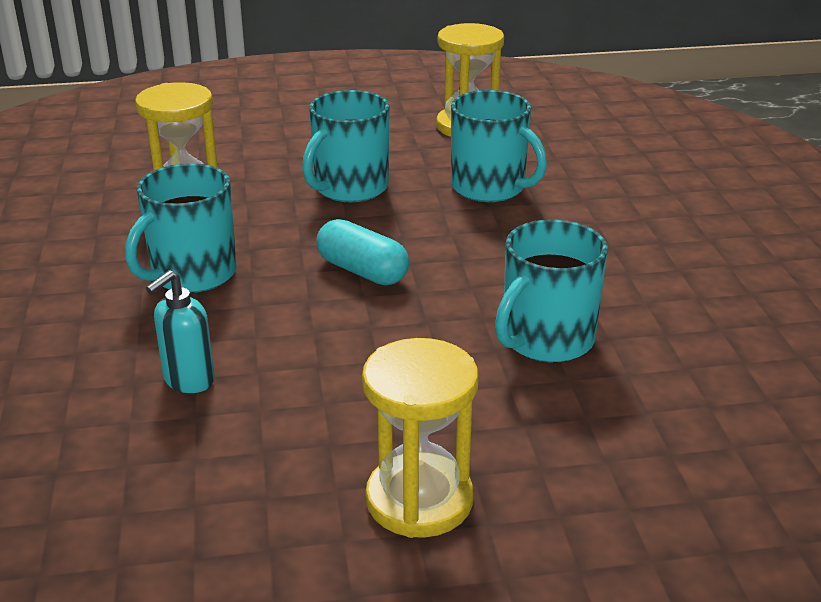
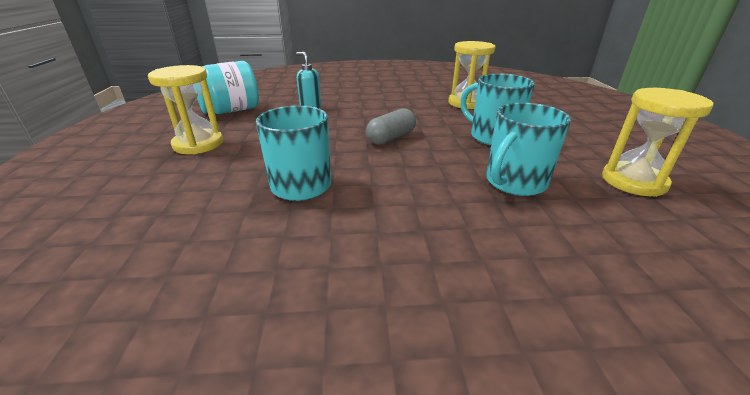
camera: 95 degrees right, 0 degrees up
(192, 274) = (392, 106): turquoise mug -> none
(196, 513) = (231, 111): none -> turquoise jar
(362, 271) = (391, 138): turquoise capsule -> grey capsule

